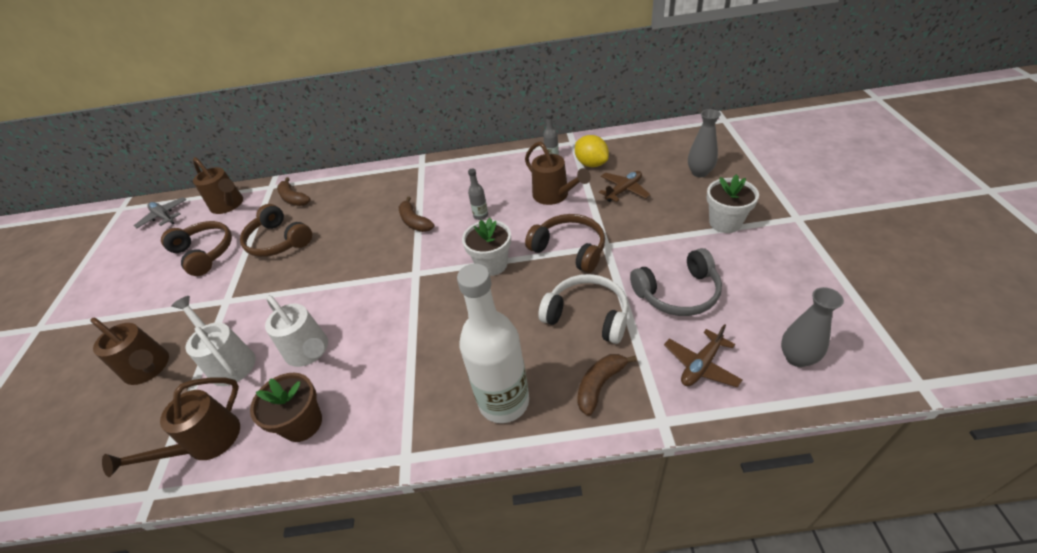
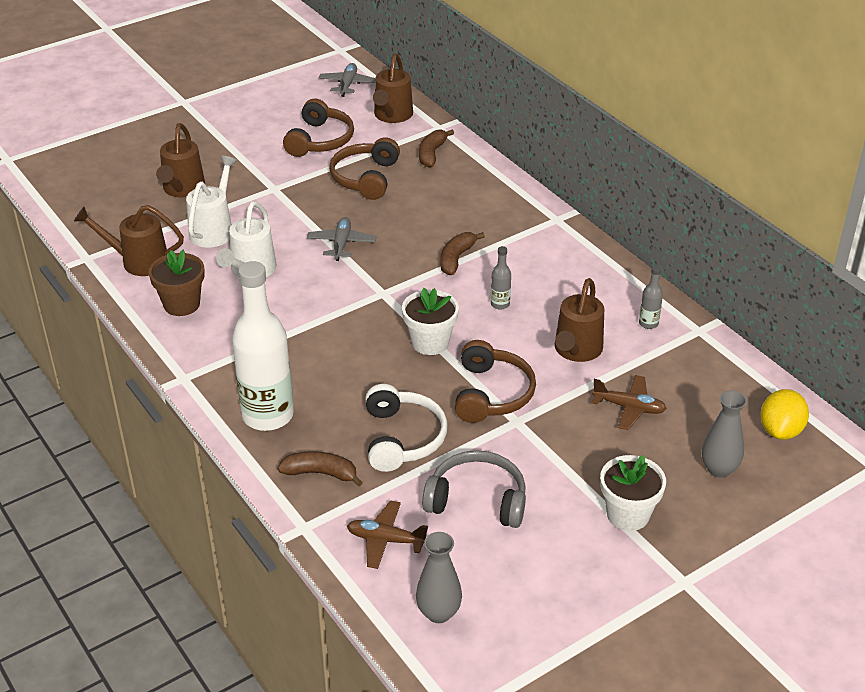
camera: 55 degrees right, 5 degrees down
(337, 279) = (341, 244): none -> grey plane
(591, 164) = (663, 362): yellow lemon -> yellow lemon (780, 430)
(678, 293) = (477, 500): grey headphones -> grey headphones turned 150 degrees clockwise

